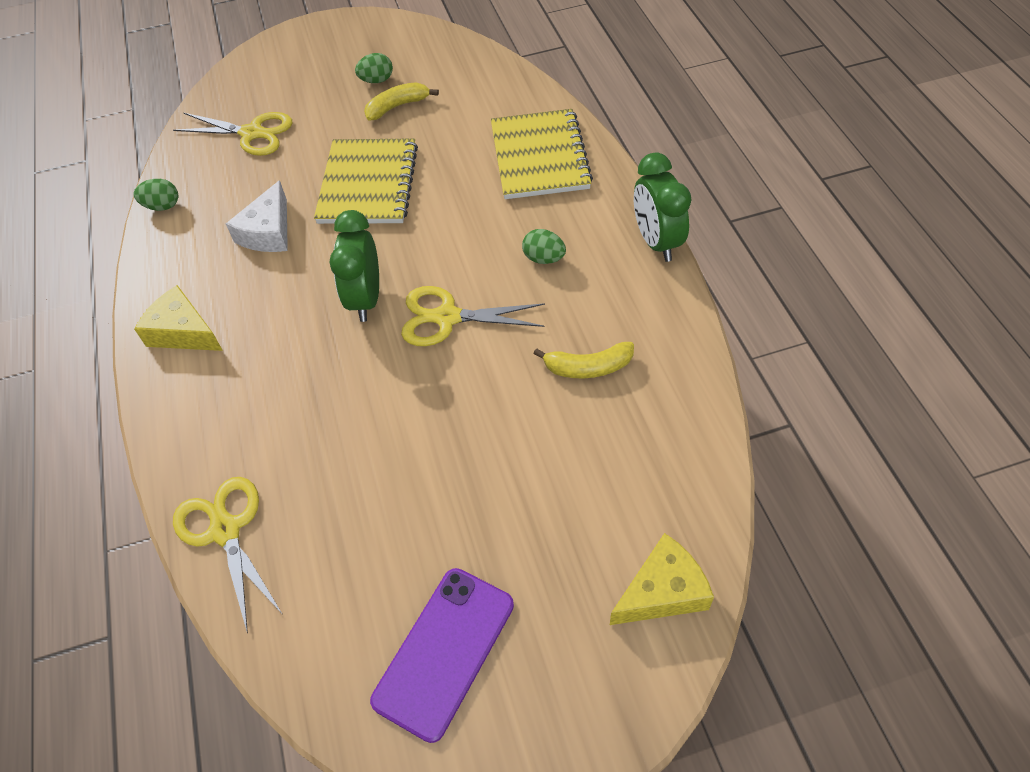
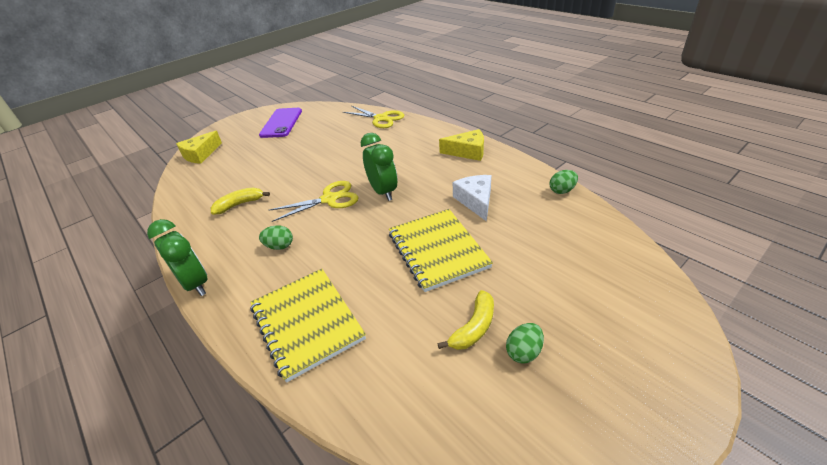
camera: 155 degrees right, 15 degrees down
(252, 133) = (572, 254): yellow scissors -> none

